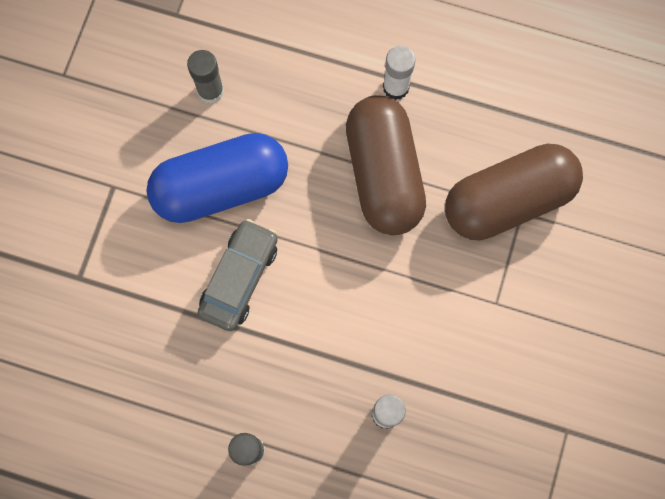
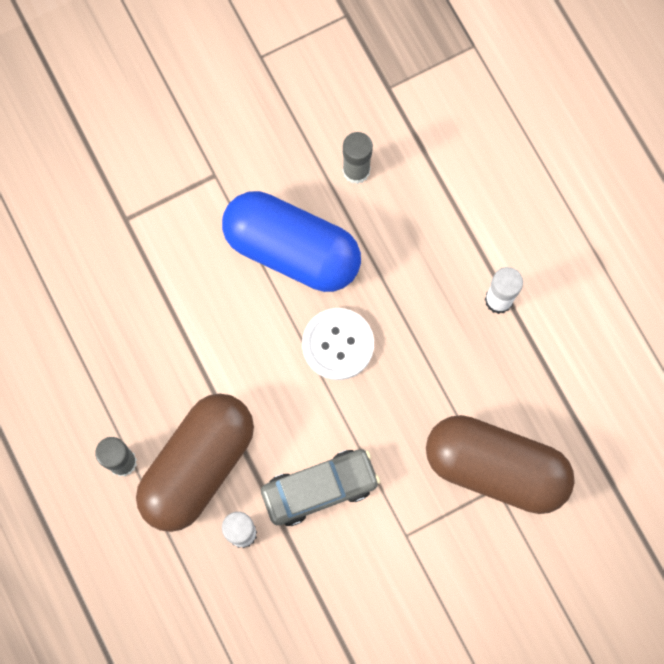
camera: 45 degrees right, 0 degrees up
(239, 278) = (238, 331): grey car -> grey car (320, 489)
(318, 220) = (338, 344): none -> white button
(383, 174) = (421, 357): brown capsule -> brown capsule (198, 466)

